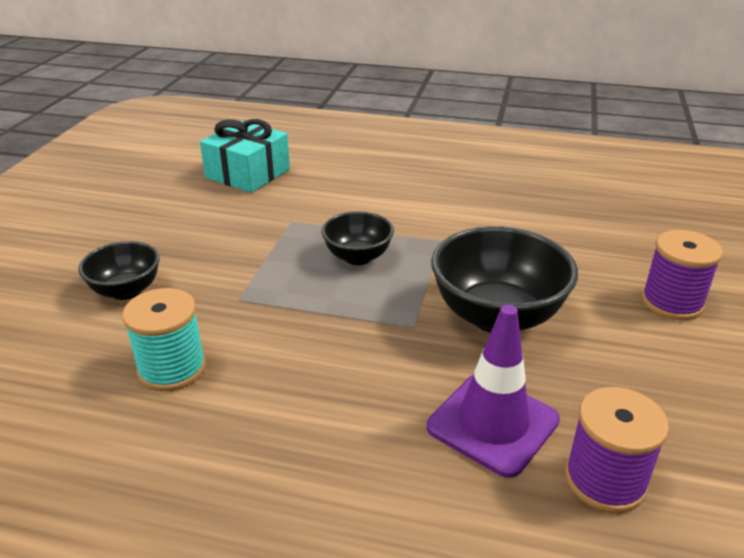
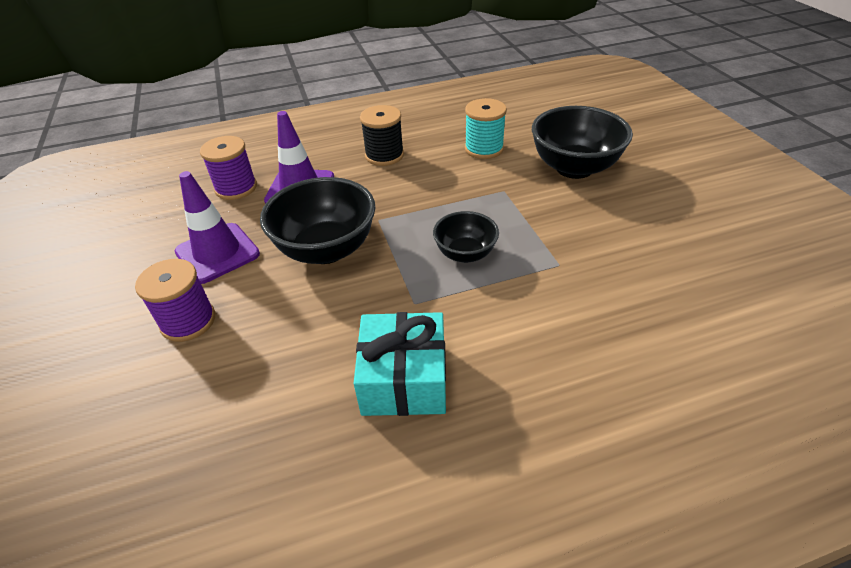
camera: 150 degrees right, 10 degrees up
(126, 290) = (574, 168): black bowl -> black bowl, size x1.73
(248, 173) = (687, 304): turquoise gift -> turquoise gift (404, 379)
(317, 430) = (384, 155): none -> black spool
(640, 366) = (217, 253): none -> purple traffic cone

